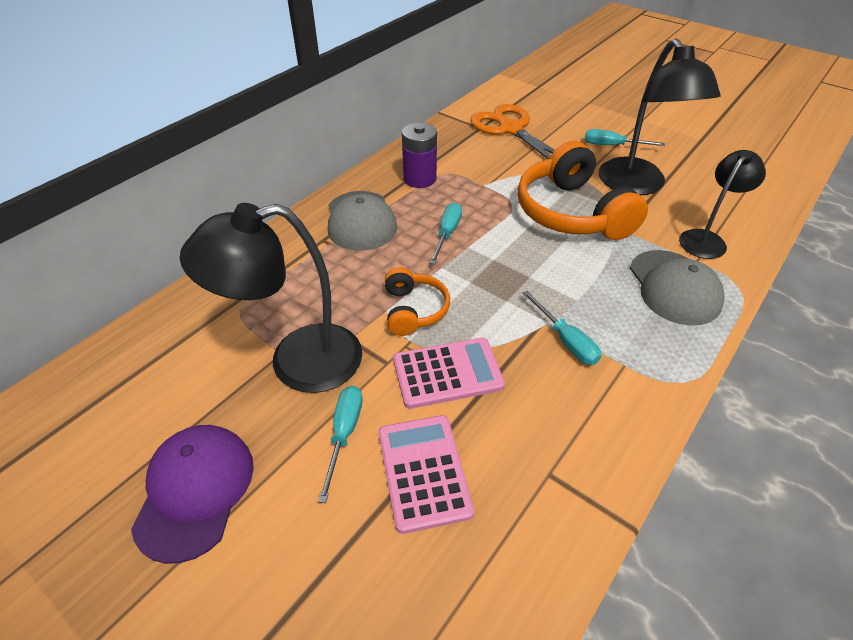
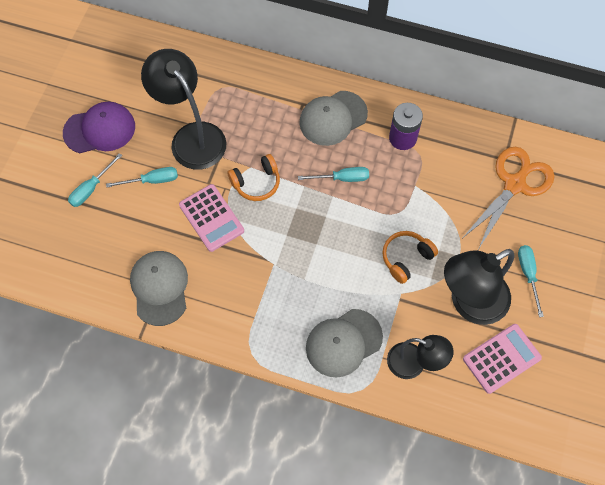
camera: 70 degrees right, 20 degrees up
(423, 472) = (141, 226): pink calculator -> pink calculator (501, 358)
(548, 473) = (159, 288): none -> grey cap
(566, 340) = (262, 279): turquoise screwdriver -> turquoise screwdriver (91, 188)
(571, 213) = (406, 258): orange headphones -> orange headphones, size x0.52

